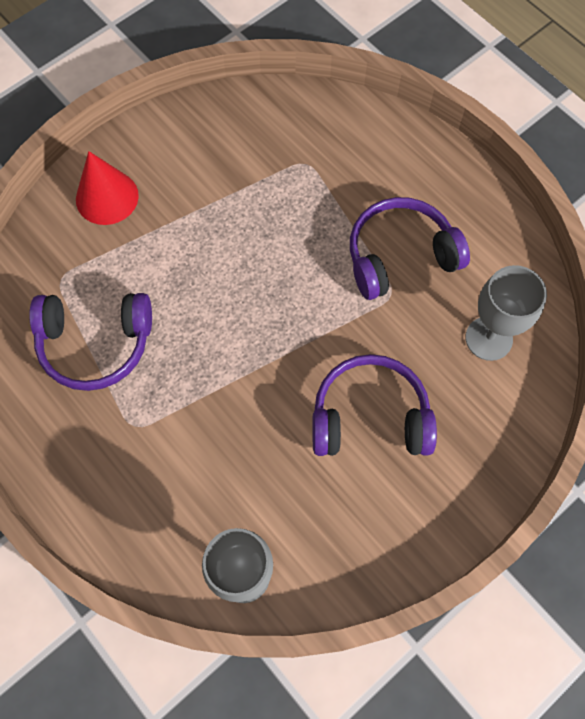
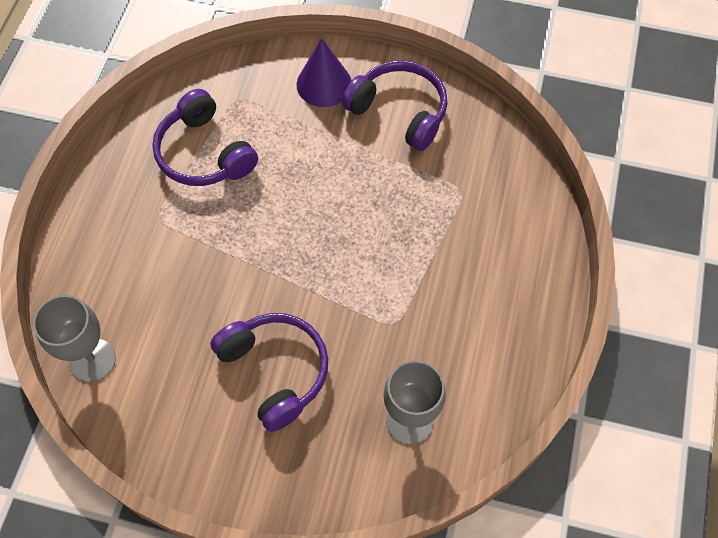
camera: 55 degrees right, 5 degrees down
(107, 197) = (324, 84): red cone -> purple cone
(400, 256) = (432, 309): purple headphones -> purple headphones (399, 111)

